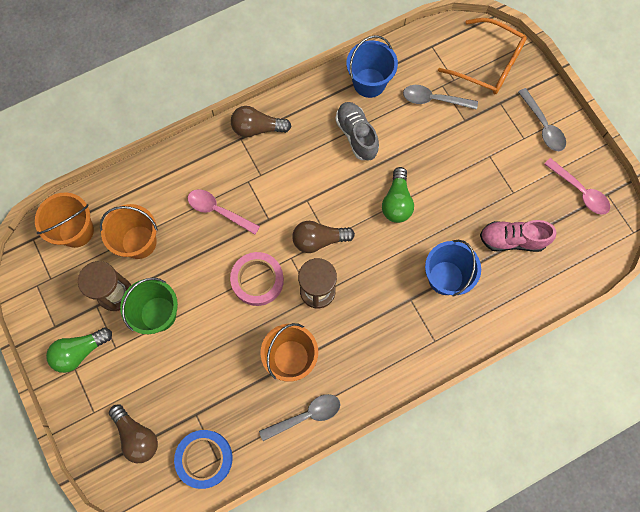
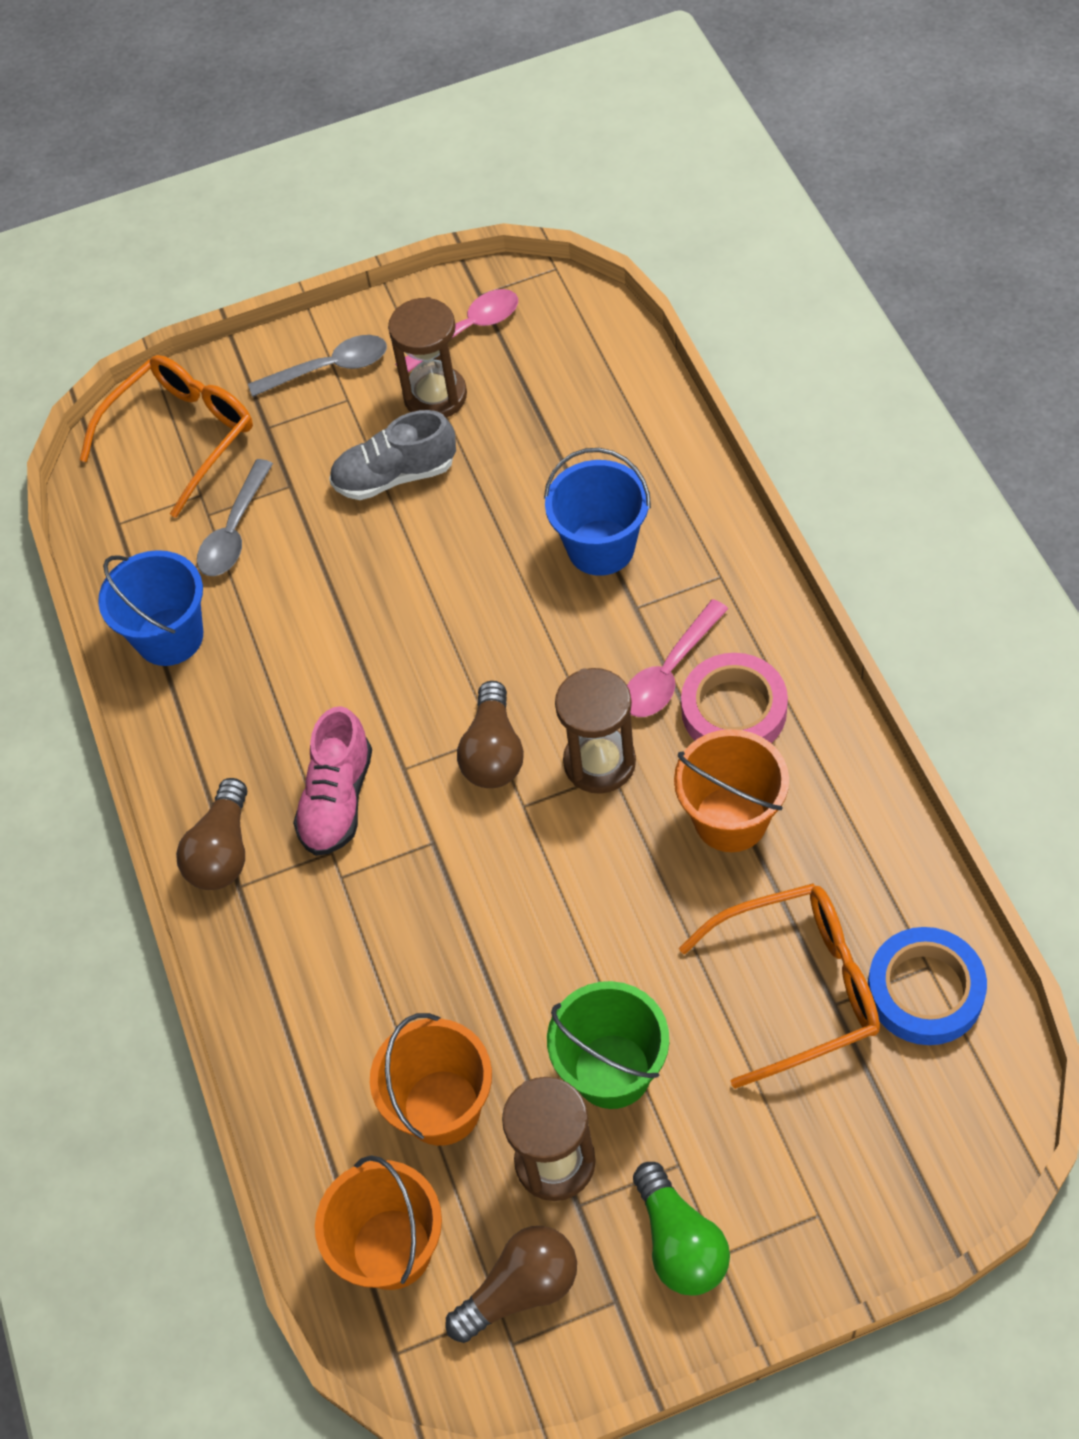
camera: 75 degrees left, 15 degrees down
(137, 436) = (874, 1123): brown light bulb -> brown light bulb (521, 1289)
(203, 397) = (798, 987): none -> orange glasses
(218, 211) = (397, 938): pink spoon -> pink spoon (670, 671)
(257, 280) = (562, 870): pink tape -> pink tape (734, 710)
(305, 416) = (848, 801): grey spoon -> none
(356, 135) = (281, 669): grey shoe -> grey shoe (395, 476)
(397, 202) = (437, 612): green light bulb -> none
(512, 240) = (542, 439): pink shoe -> pink shoe (337, 800)
(532, 181) = (435, 396): none -> brown hourglass

